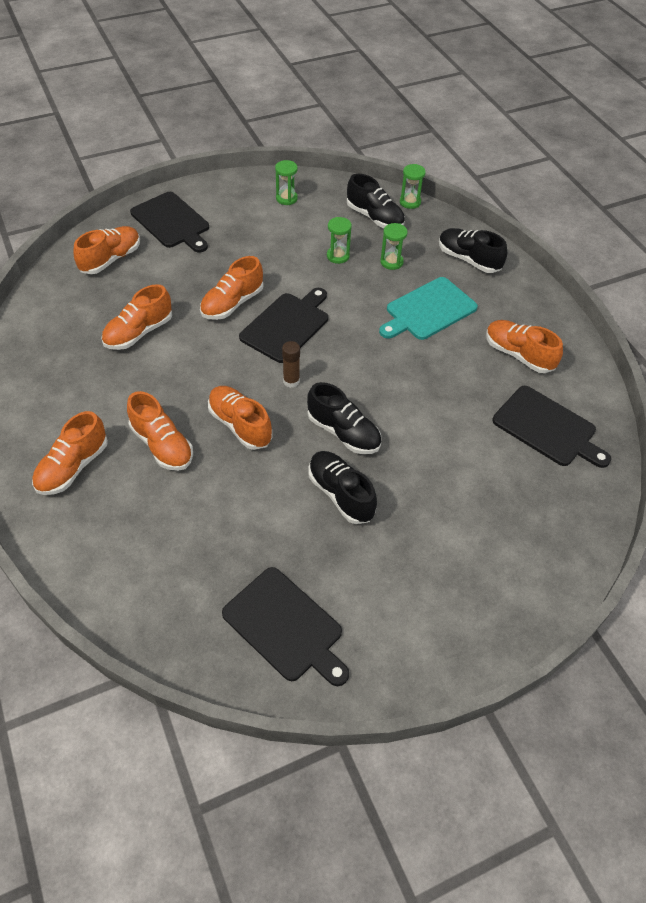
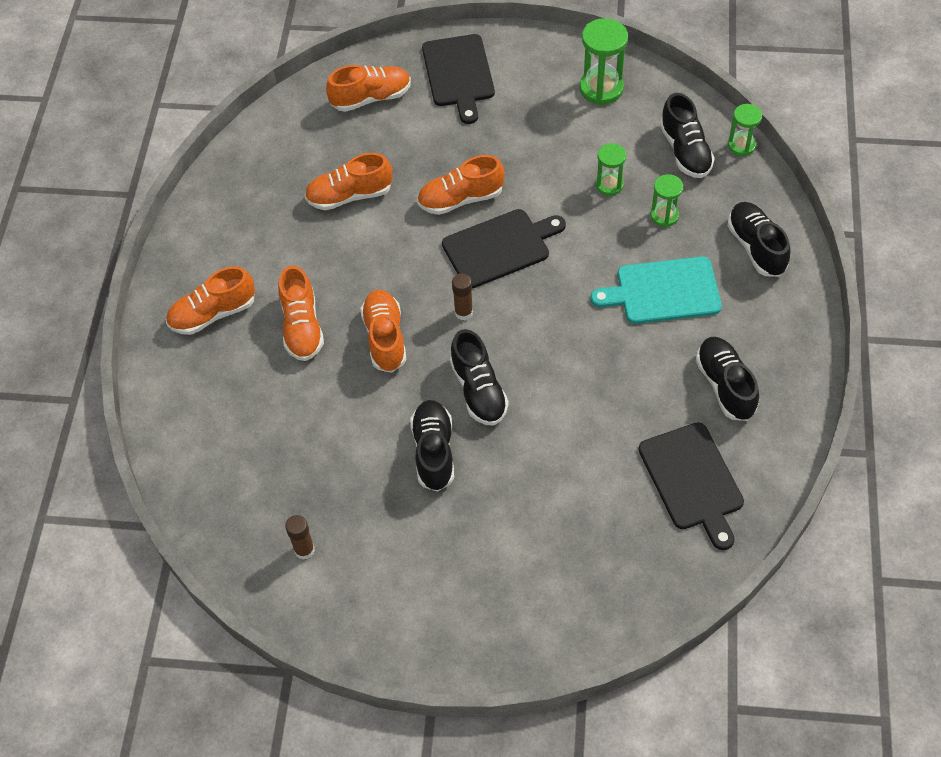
camera: 35 degrees right, 5 degrees up
(285, 626) = (304, 550): black cutting board -> brown glue stick
(286, 198) = (601, 88): green hourglass -> green hourglass, size x1.65
(518, 355) = (725, 385): orange shoe -> black shoe

